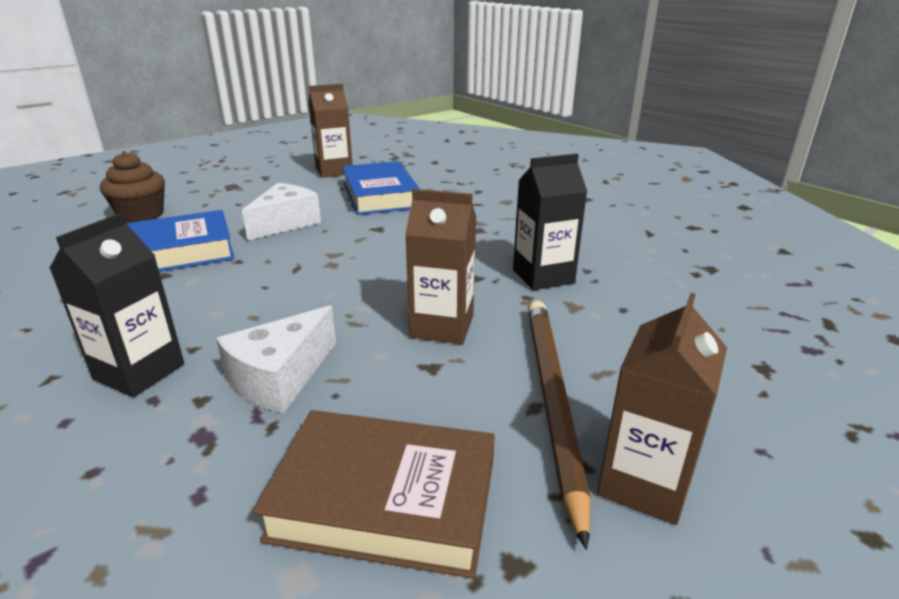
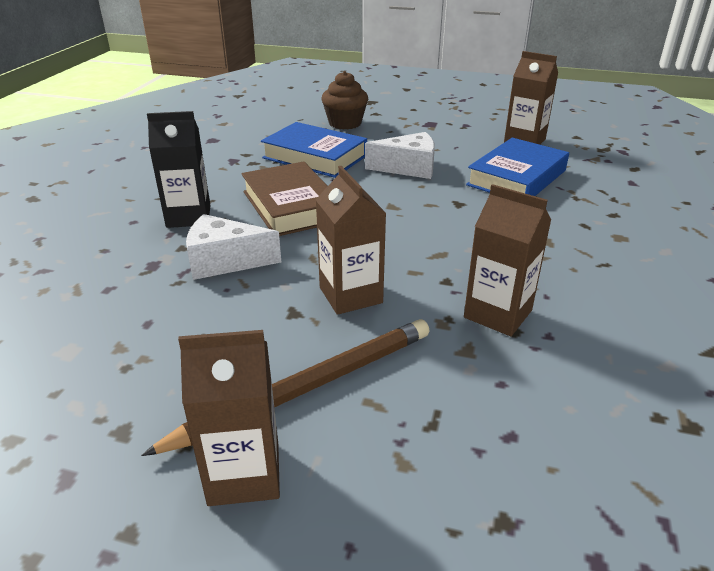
camera: 55 degrees right, 5 degrees up
(385, 500) = (144, 353): brown book -> brown book (291, 206)
(543, 276) = (498, 314): black carton -> brown carton

